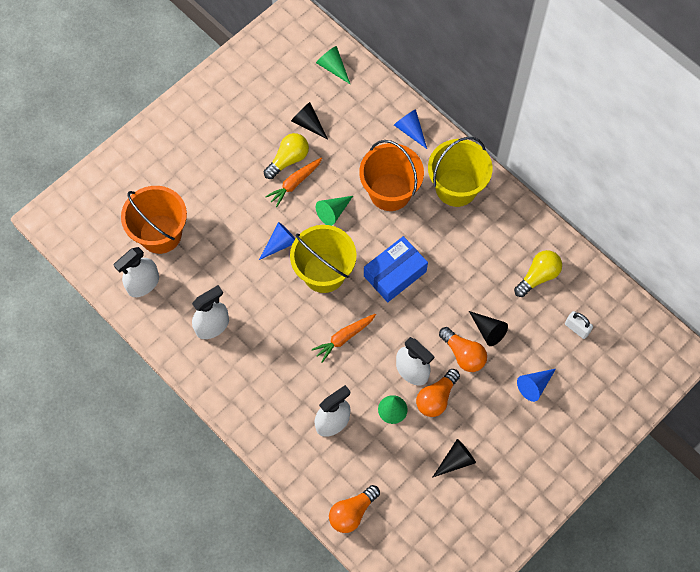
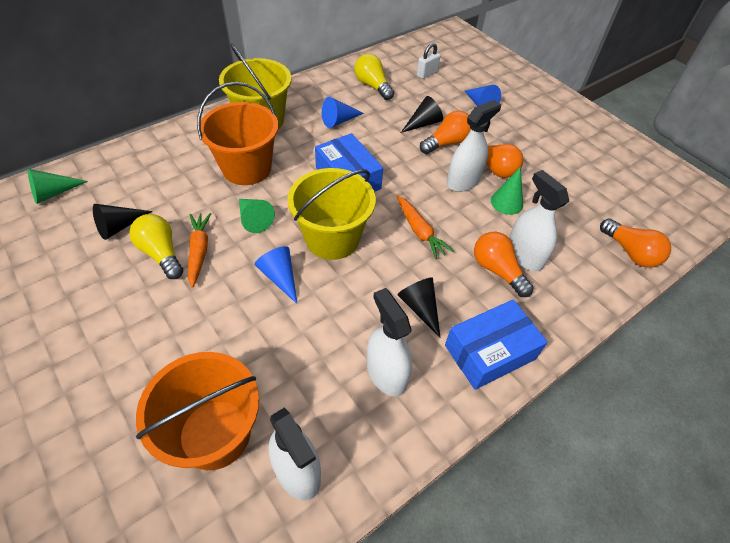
camera: 85 degrees left, 15 degrees down
(238, 394) = (490, 352): none -> blue box
(294, 183) = (199, 251): orange carrot -> orange carrot turned 150 degrees counterclockwise
(313, 400) = (497, 270): none -> orange light bulb
(410, 130) = (177, 142): blue cone -> blue cone (339, 121)
(456, 460) = (558, 164): black cone -> black cone (420, 307)

